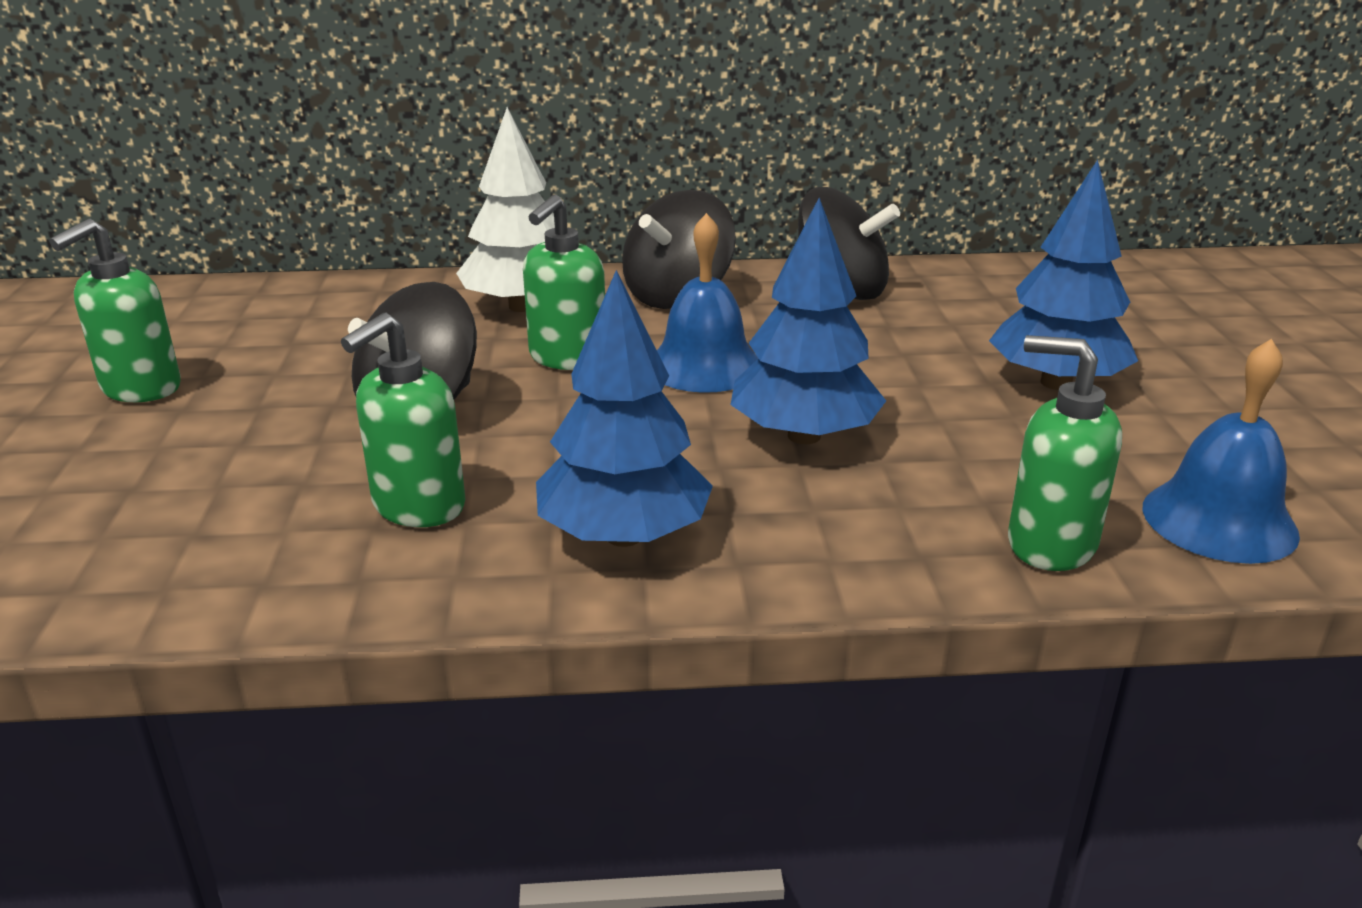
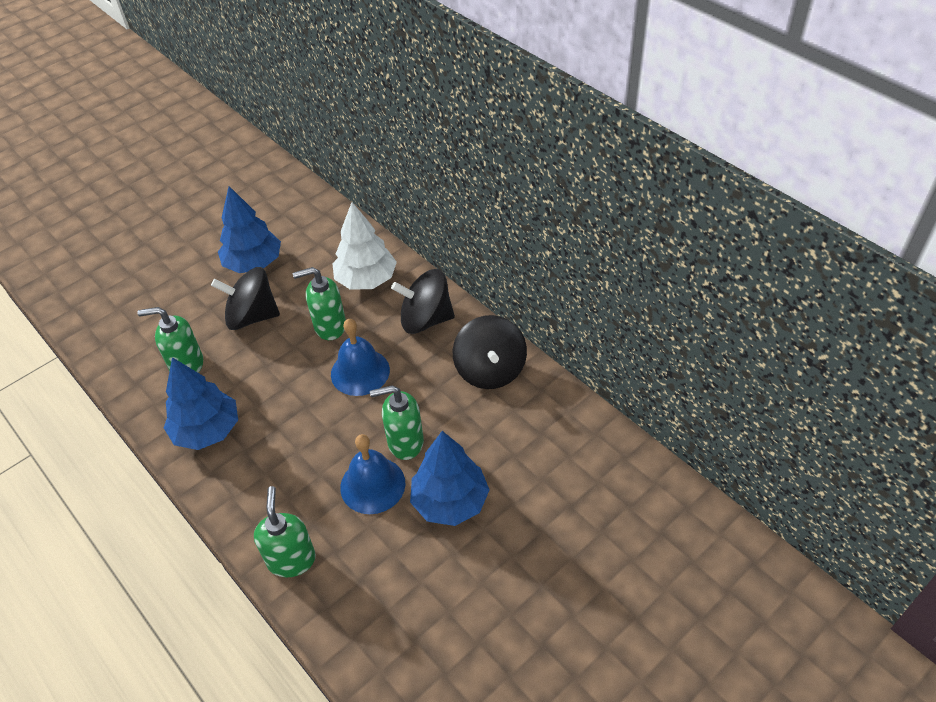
camera: 55 degrees right, 20 degrees up
(140, 389) = (208, 237): green soap dispenser -> green soap dispenser (405, 442)
(803, 436) = (321, 439): blue tree -> blue tree (253, 263)
(1219, 520) = (355, 611): blue bell -> blue bell (372, 485)

